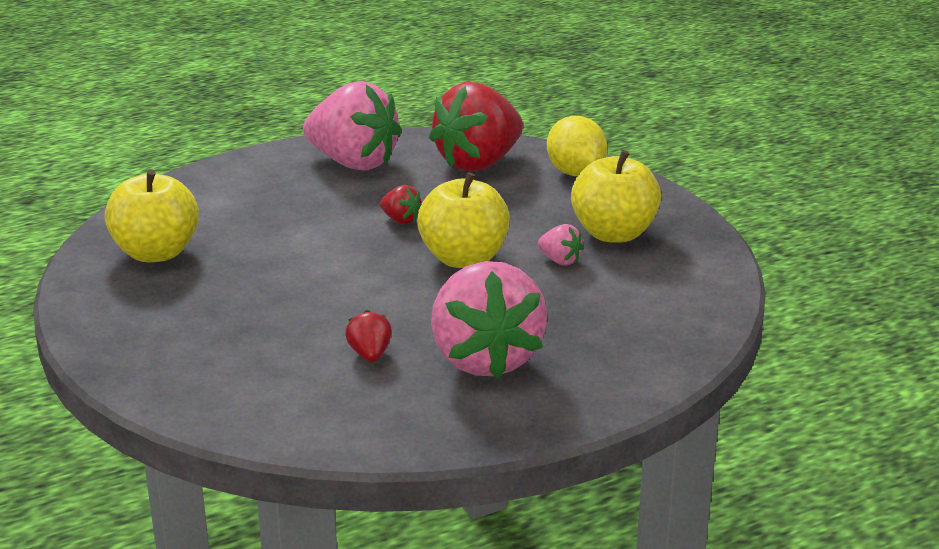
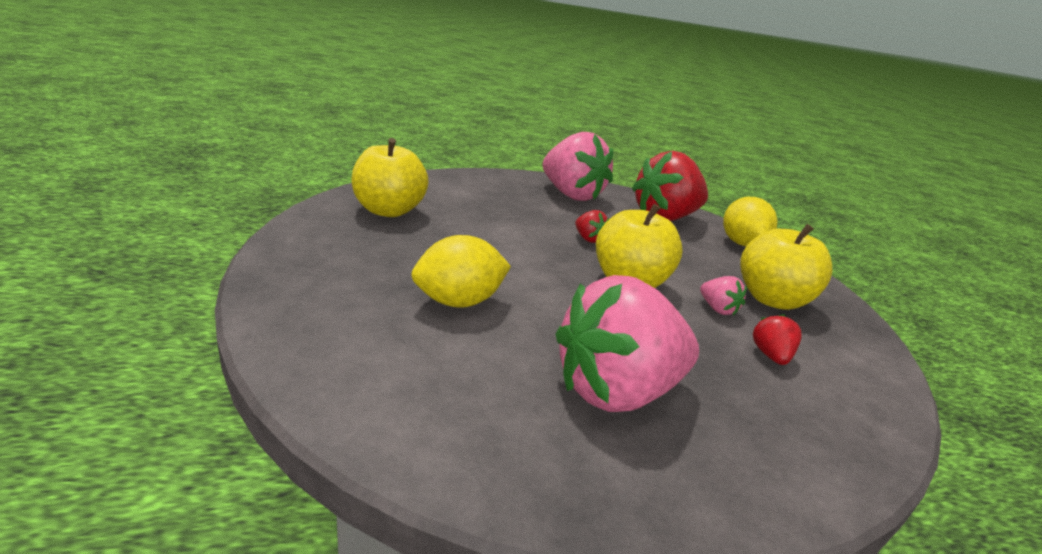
camera: 15 degrees right, 0 degrees up
(306, 328) = (459, 301): none -> yellow lemon
(370, 355) = (500, 346): red strawberry -> red strawberry (770, 355)
(485, 359) = (616, 390): pink strawberry -> pink strawberry turned 60 degrees clockwise

